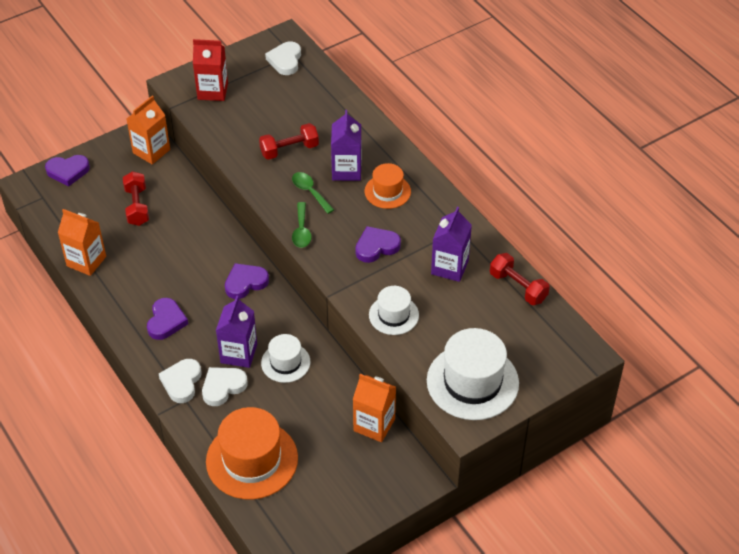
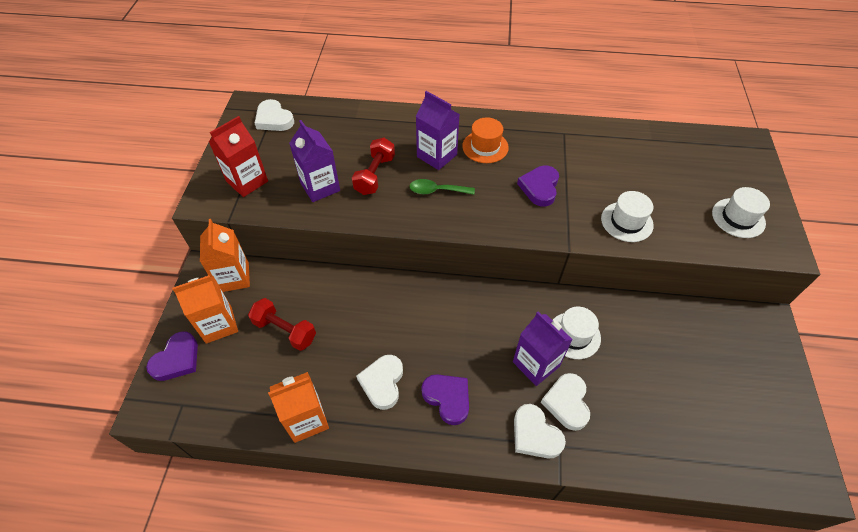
camera: 50 degrees left, 5 degrees up
(146, 281) = (382, 382): none -> white heart
(245, 283) = (457, 306): purple heart -> none
(252, 460) = (673, 435): orange hat -> none
(301, 231) = (476, 222): green spoon -> none
(374, 425) = (689, 317): orange carton -> orange carton (219, 325)
(449, 267) = (600, 160): purple carton -> purple carton (320, 187)
(472, 382) = (738, 218): white hat -> white hat, size x0.57
(518, 287) = (653, 137): red dumbbell -> none

